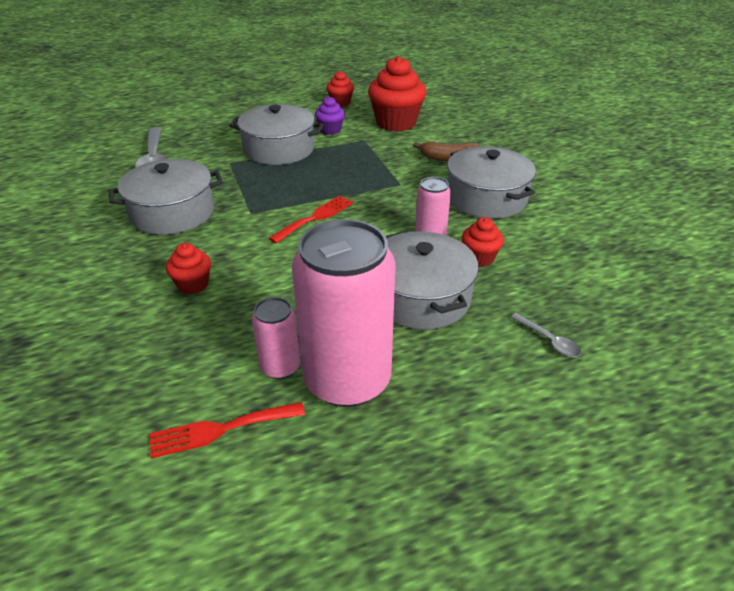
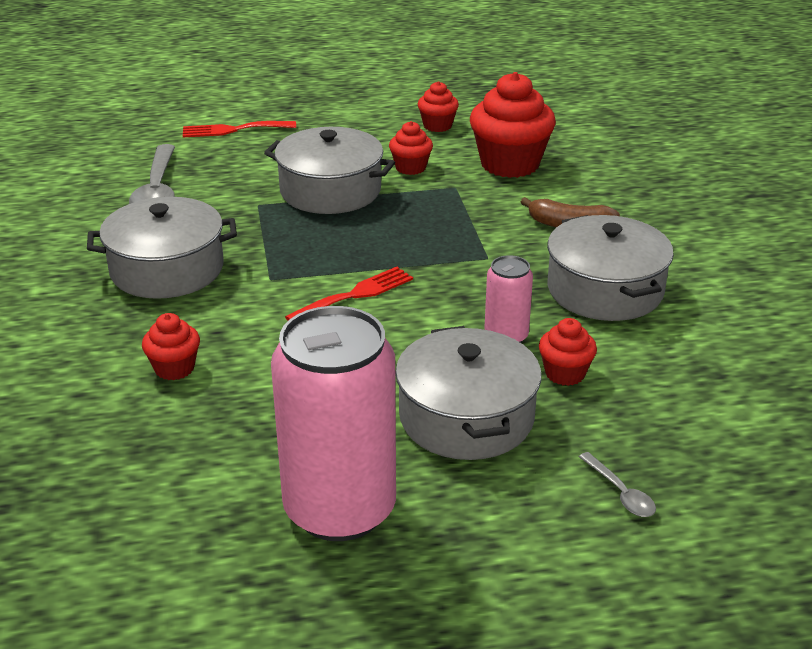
camera: 10 degrees right, 5 degrees down
(220, 430) = (171, 547): red fork -> red fork (233, 130)
(280, 367) = (260, 483): pink can -> none
(330, 130) = (410, 168): purple cupcake -> red cupcake

